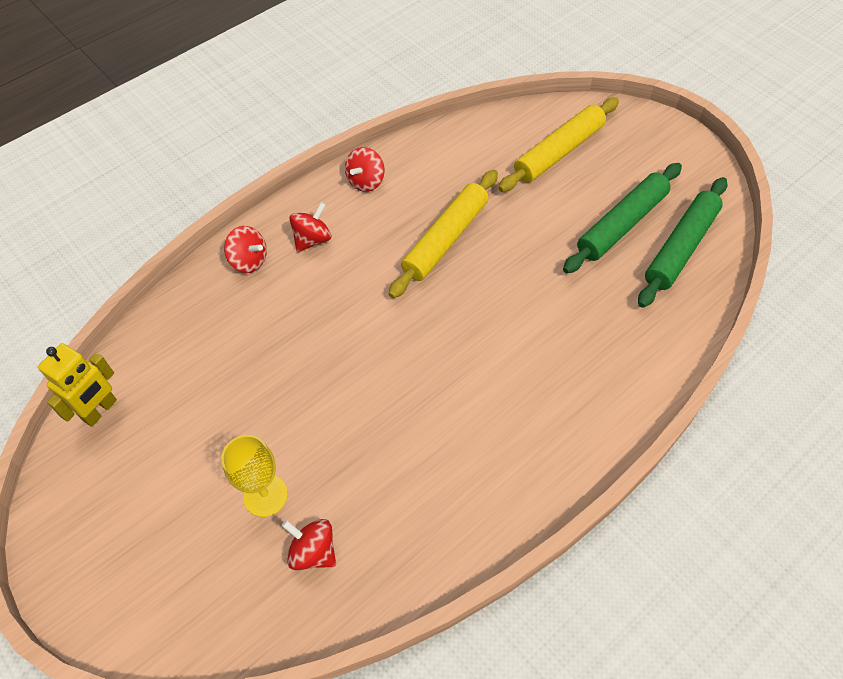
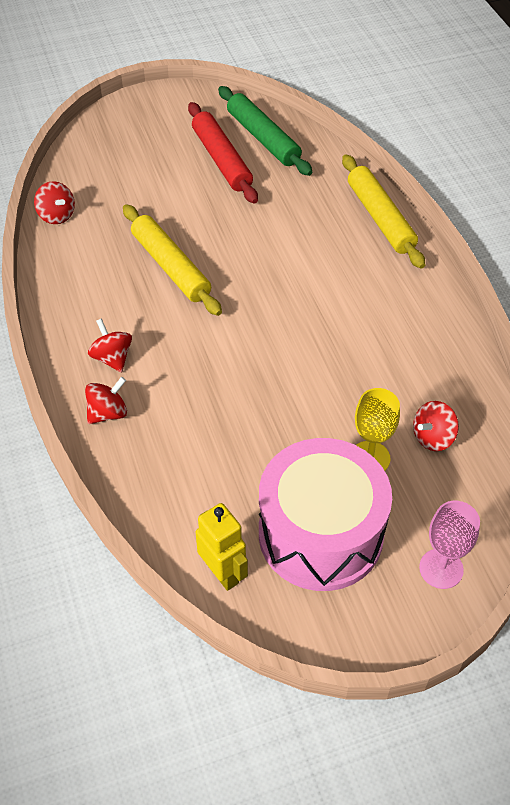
camera: 70 degrees left, 5 degrees down
(144, 606) = (441, 568): none -> pink goblet
(161, 478) = (320, 533): none -> pink drum
(366, 181) = (67, 300): red spinning top -> red spinning top (57, 215)
(559, 152) = (122, 167): yellow rolling pin -> yellow rolling pin (380, 218)
(622, 224) = (221, 160): green rolling pin -> red rolling pin

